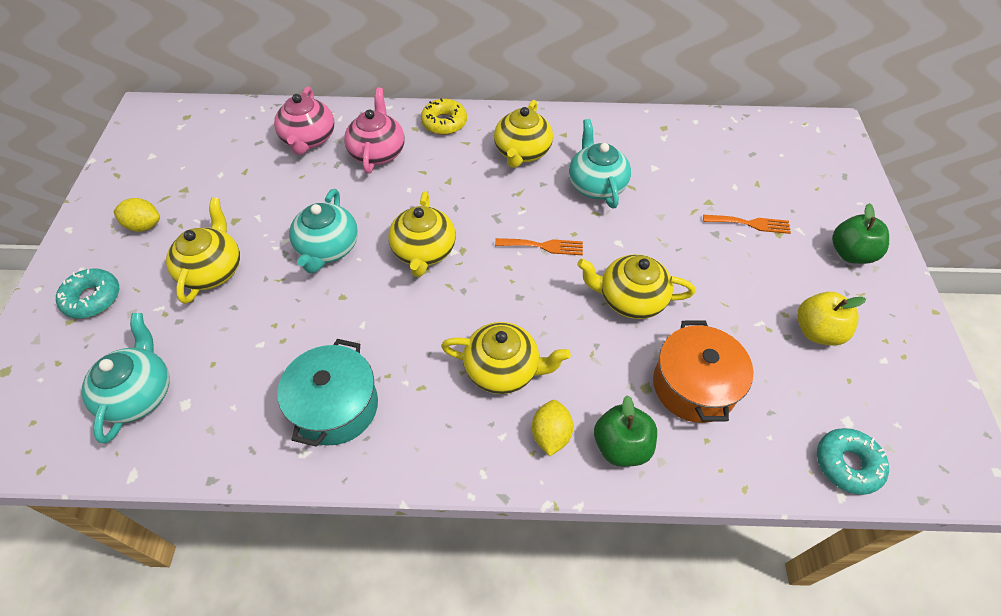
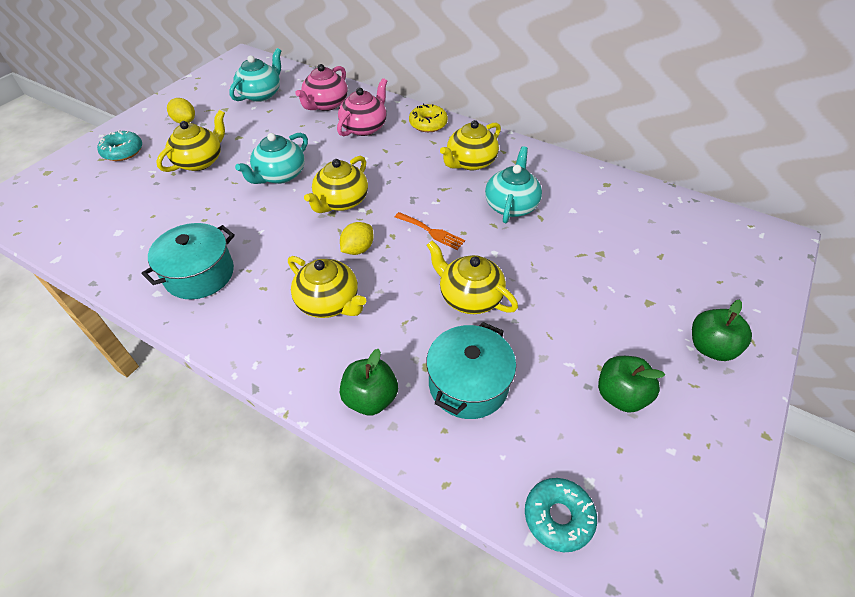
camera: 30 degrees right, 5 degrees down
(139, 393) = (99, 215): turquoise teapot -> turquoise teapot (261, 94)
(550, 435) = (324, 363): yellow lemon -> yellow lemon (358, 249)
(694, 386) = (468, 384): orange pot -> turquoise pot
(750, 224) = (627, 284): orange fork -> none
(817, 331) = (620, 395): yellow apple -> green apple

